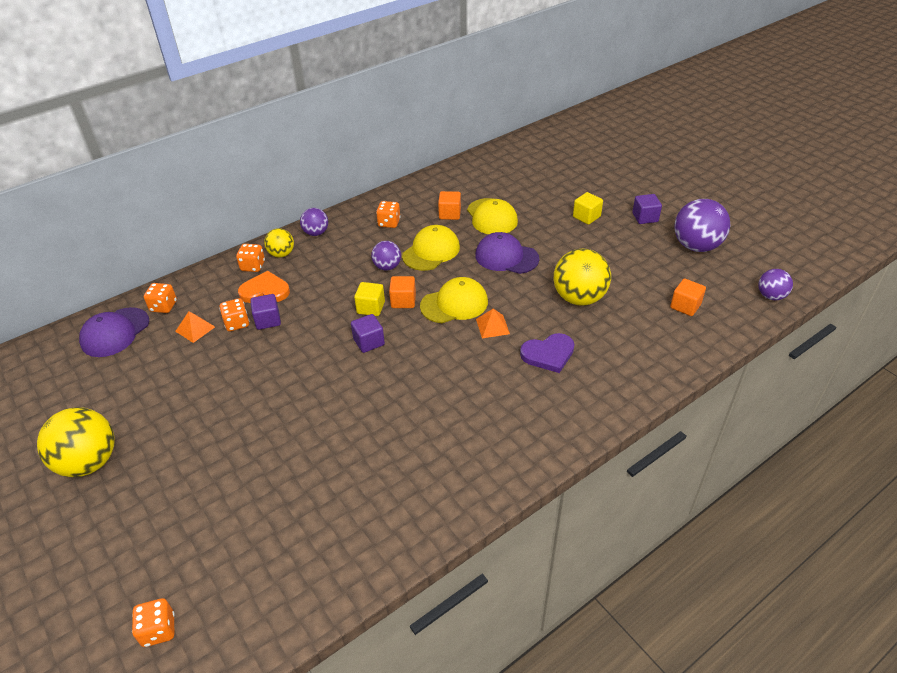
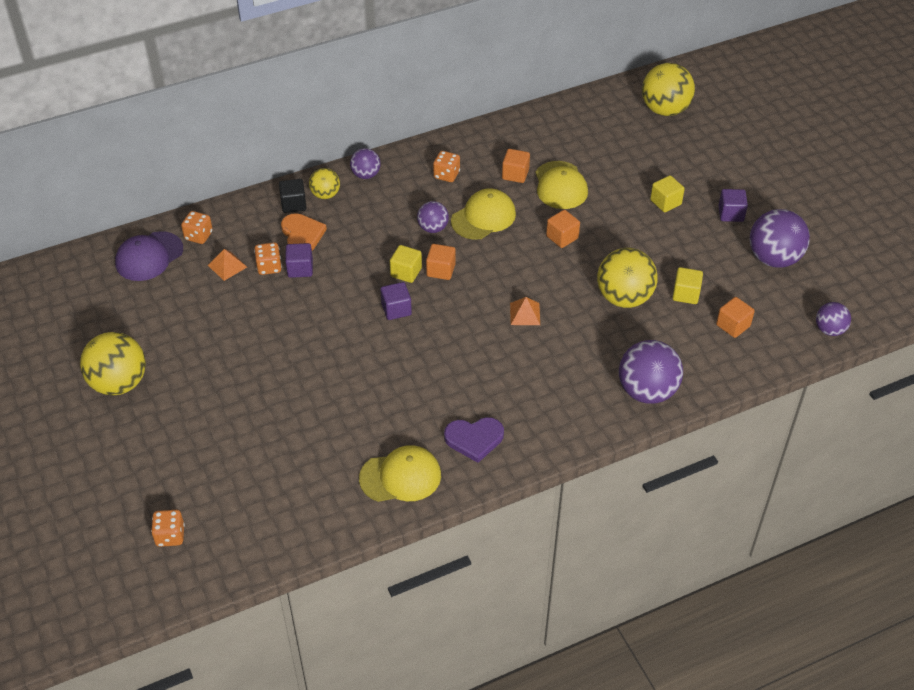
camera: 10 degrees right, 5 degrees up
(253, 266) = (293, 204): orange dice -> black cube
(265, 291) = (302, 235): orange heart -> orange heart turned 60 degrees clockwise
(454, 304) = (492, 282): yellow cap -> yellow cap (400, 477)
(506, 257) = (562, 237): purple cap -> orange cube
(548, 354) = (572, 353): purple heart -> purple heart (474, 439)
(560, 150) = (665, 110): none -> yellow ball
(631, 377) = (647, 391): none -> purple ball
(632, 286) = (686, 294): none -> yellow cube

